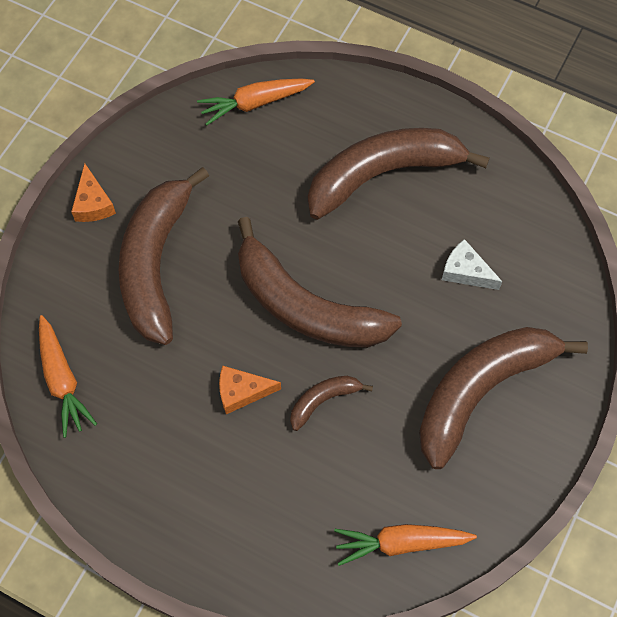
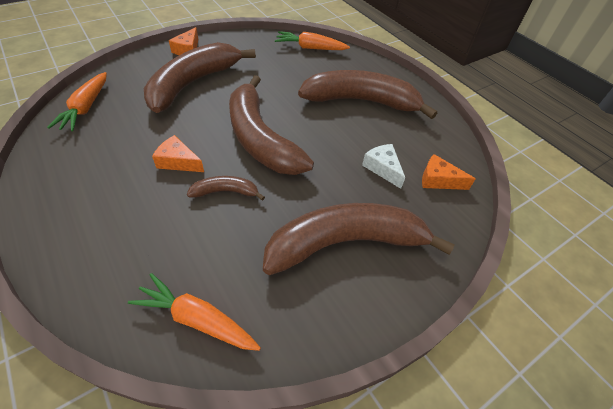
camera: 25 degrees right, 15 degrees down
(531, 254) = (438, 180): none -> orange cheese

